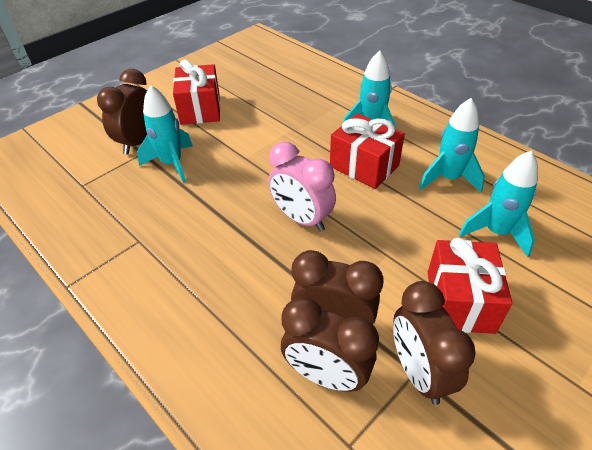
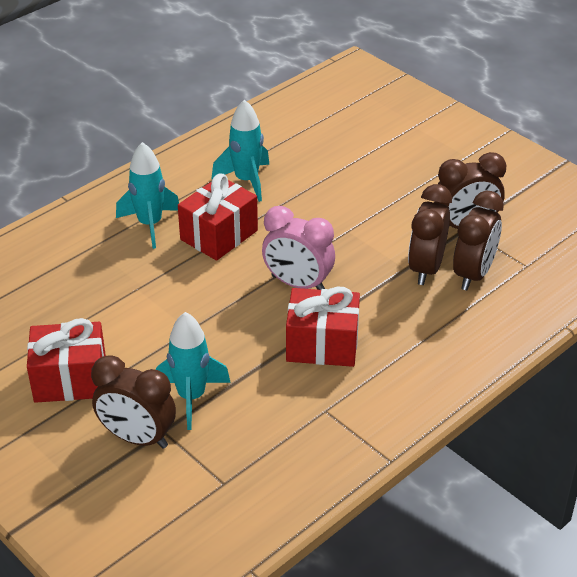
camera: 90 degrees left, 5 degrees down
(302, 219) = (298, 284): pink clock -> pink clock turned 75 degrees clockwise
(460, 301) = (398, 197): red gift -> red gift (322, 345)
(496, 232) = (322, 165): turquoise rocket -> none

